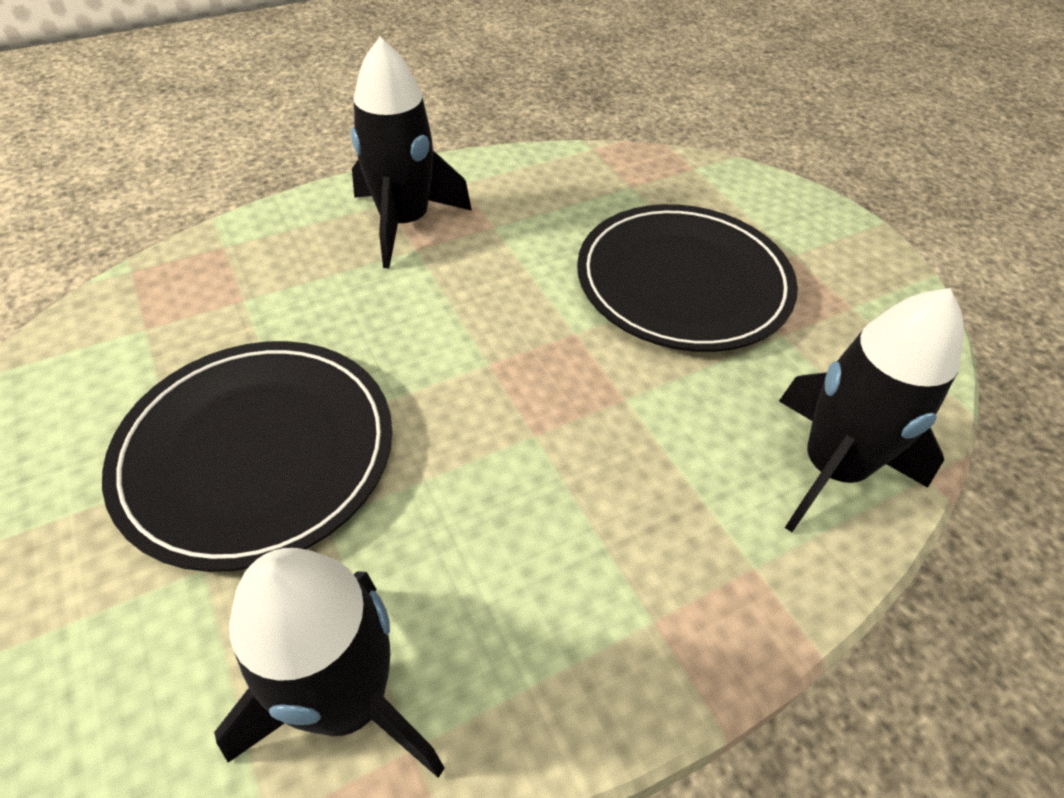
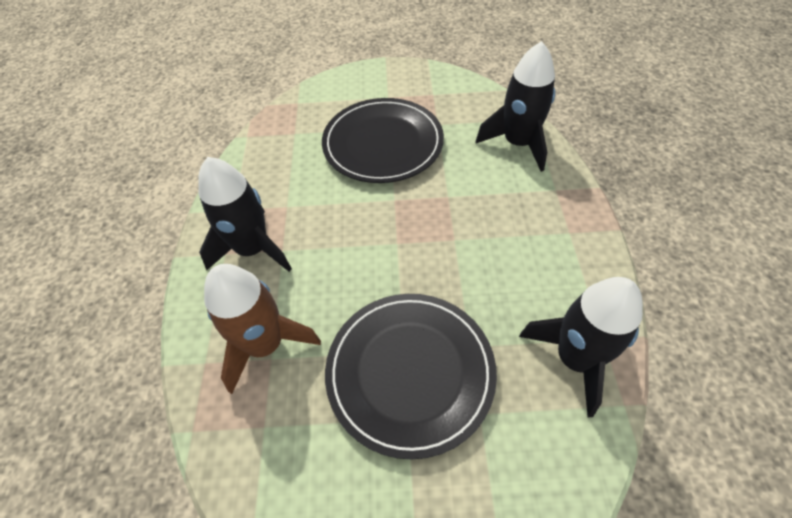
camera: 60 degrees left, 5 degrees up
(261, 287) = (265, 345): none -> brown rocket

